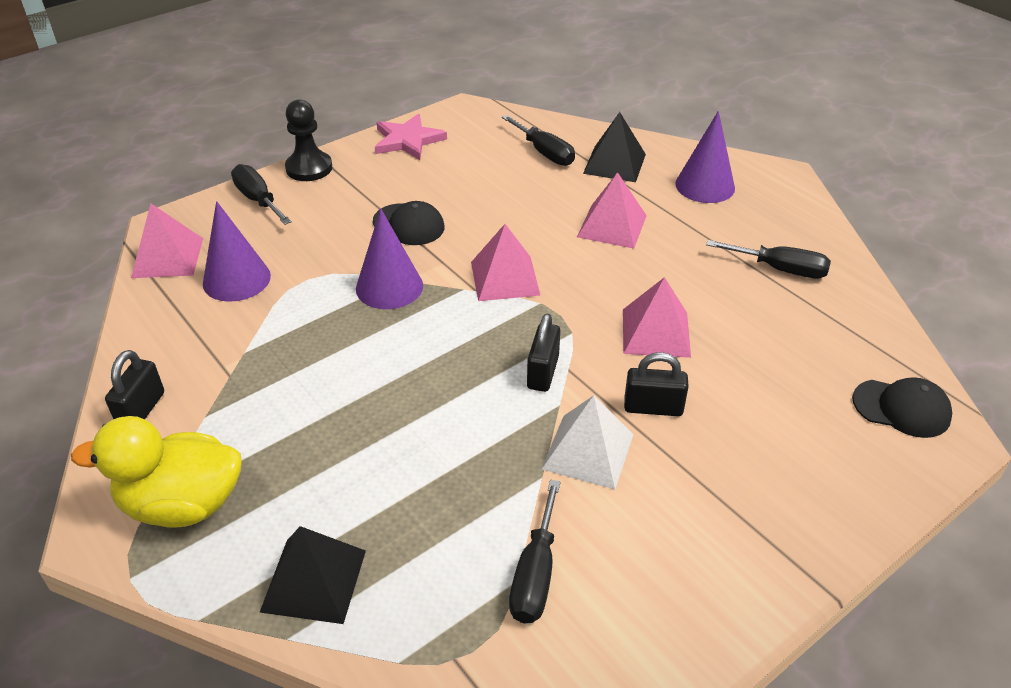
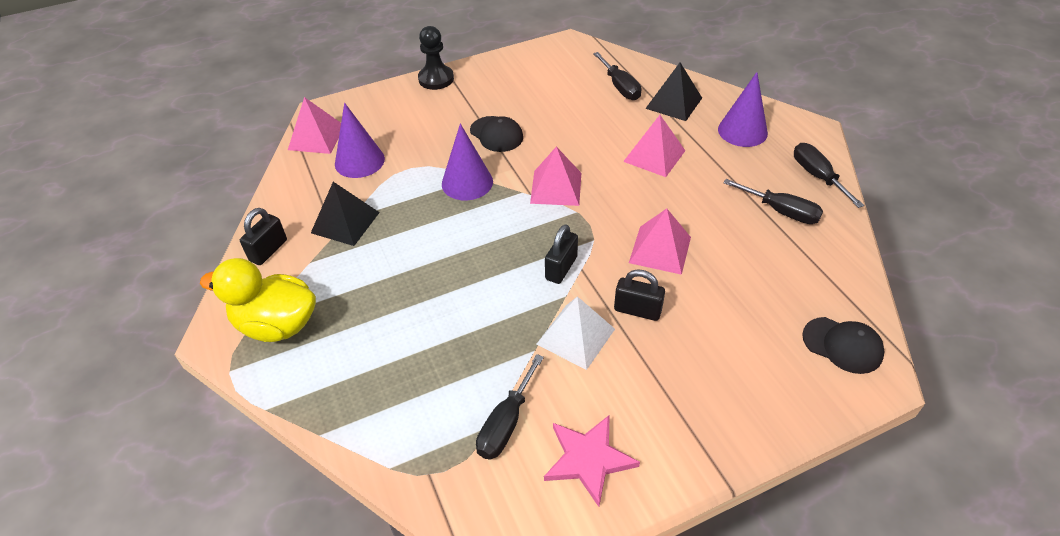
camera: 15 degrees right, 5 degrees up
(258, 200) = (392, 100): black screwdriver -> black screwdriver (817, 176)
(314, 580) = (349, 397): black pyramid -> black pyramid (345, 222)
(408, 140) = (516, 64): pink star -> pink star (588, 459)

